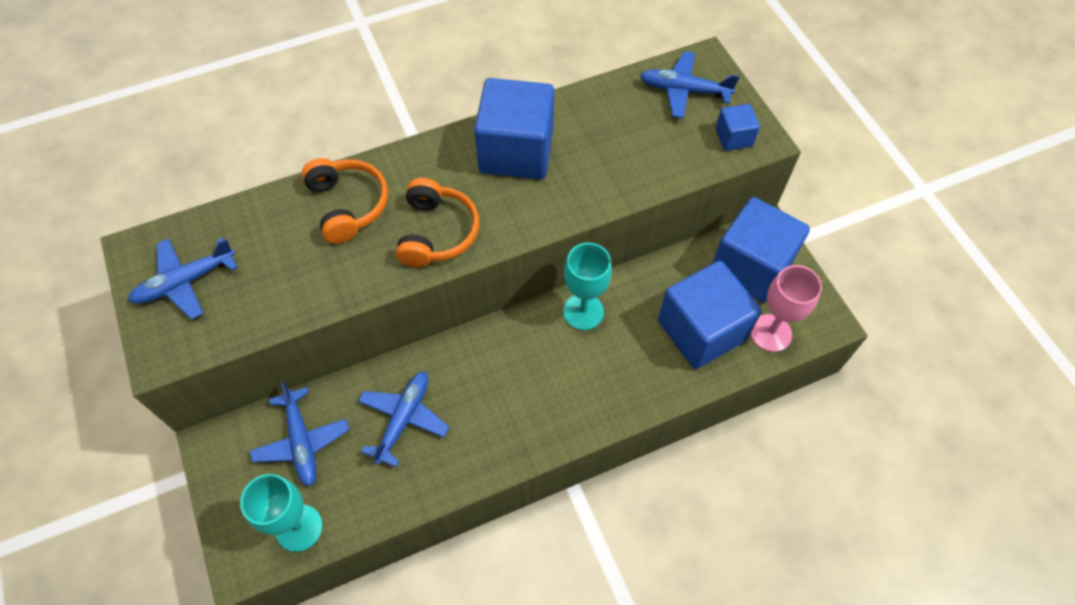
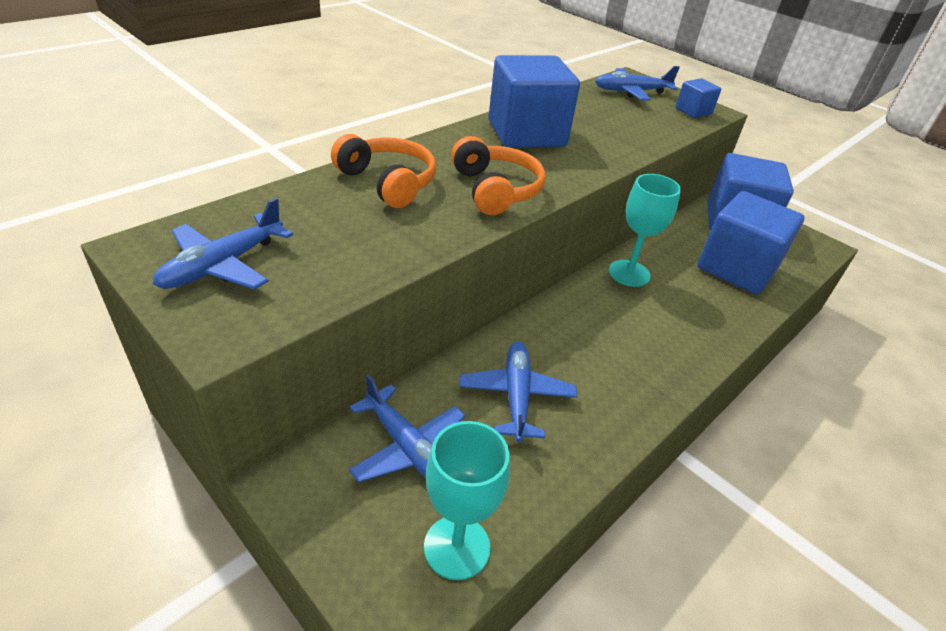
camera: 25 degrees left, 20 degrees down
(771, 333) = (790, 260): pink goblet -> none

